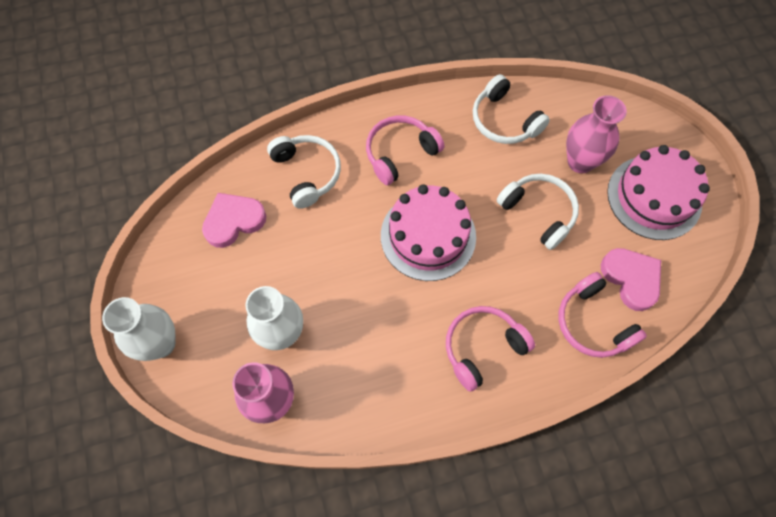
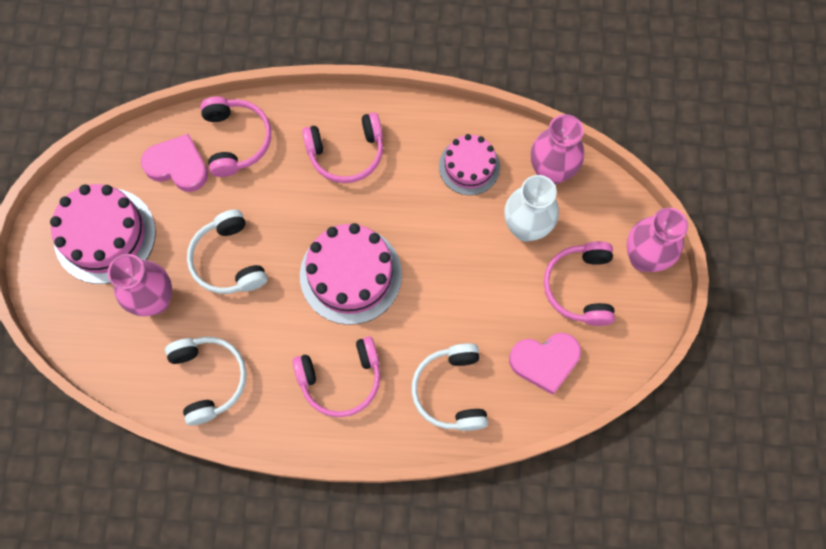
camera: 160 degrees left, 5 degrees up
(160, 343) = (644, 258): white vase -> pink vase
(217, 295) = (580, 287): none -> pink headphones
(357, 377) = (469, 166): none -> pink cake
(631, 279) = (178, 166): pink heart -> pink heart turned 120 degrees clockwise

